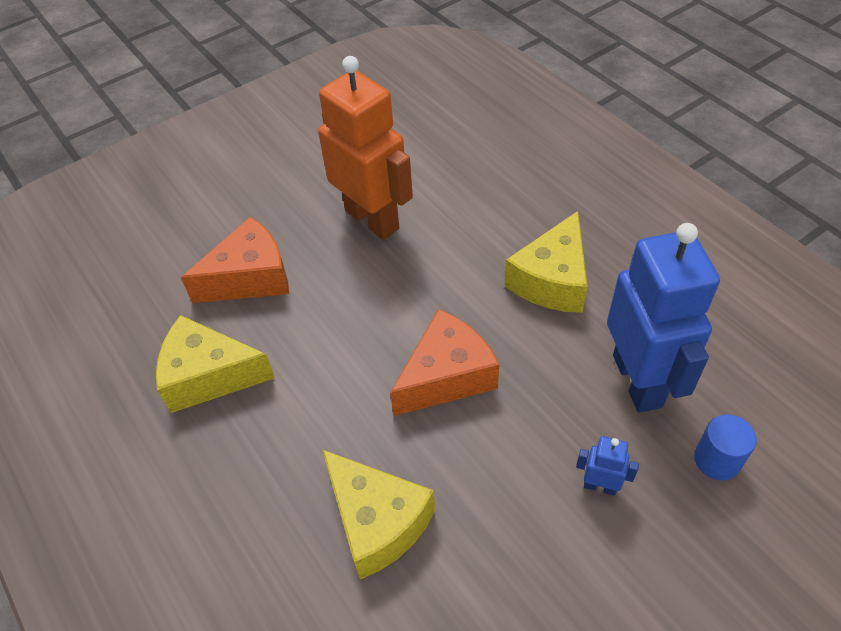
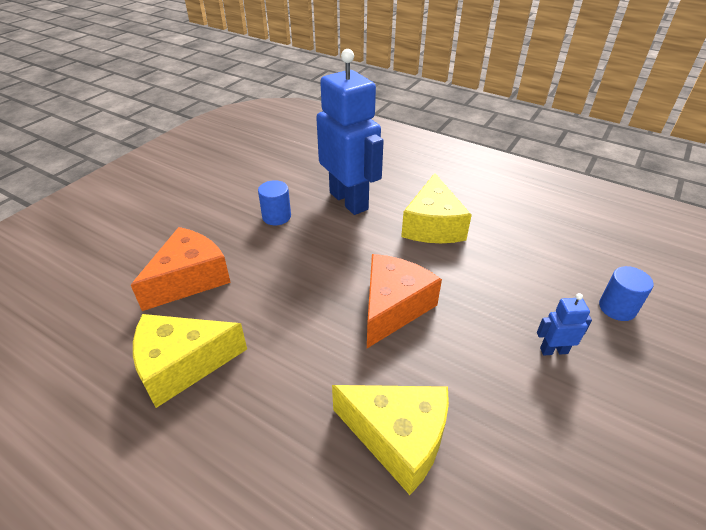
camera: 25 degrees left, 10 degrees down
(372, 219) = (276, 217): orange robot -> blue cylinder
(638, 380) = (531, 272): blue robot -> blue robot (349, 201)

